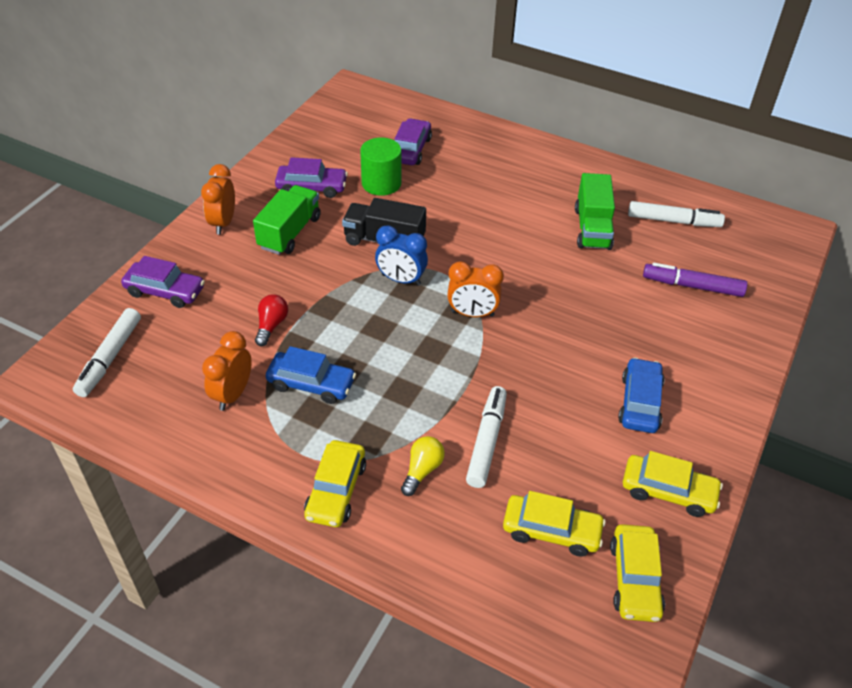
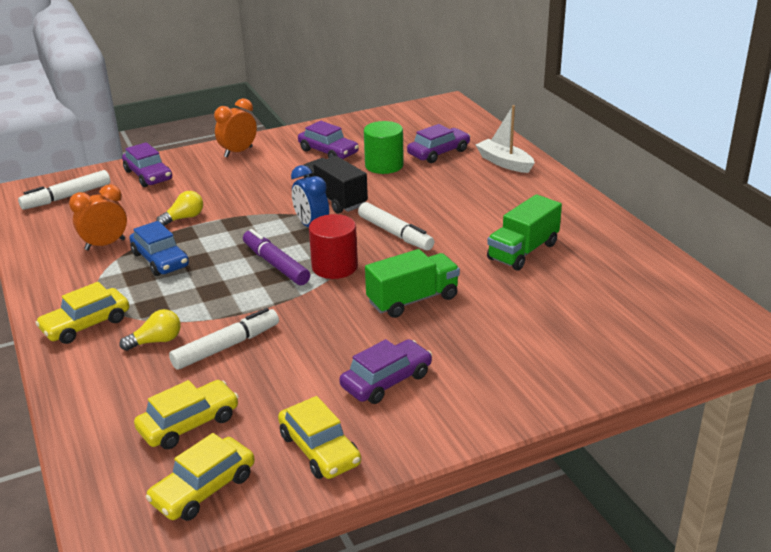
camera: 40 degrees right, 15 degrees down
(271, 326) = (184, 218): red light bulb -> yellow light bulb
(289, 233) = (274, 172): green truck -> green truck (413, 300)
(472, 314) = (334, 267): orange clock -> red cylinder
(477, 140) = (504, 163): none -> white boat
(551, 531) = (189, 424): yellow car -> yellow car turned 90 degrees counterclockwise
(640, 403) = (386, 381): blue car -> purple car
(673, 221) = (613, 274): white marker -> white marker (395, 234)
(692, 286) = (561, 325): purple marker -> purple marker (275, 264)

